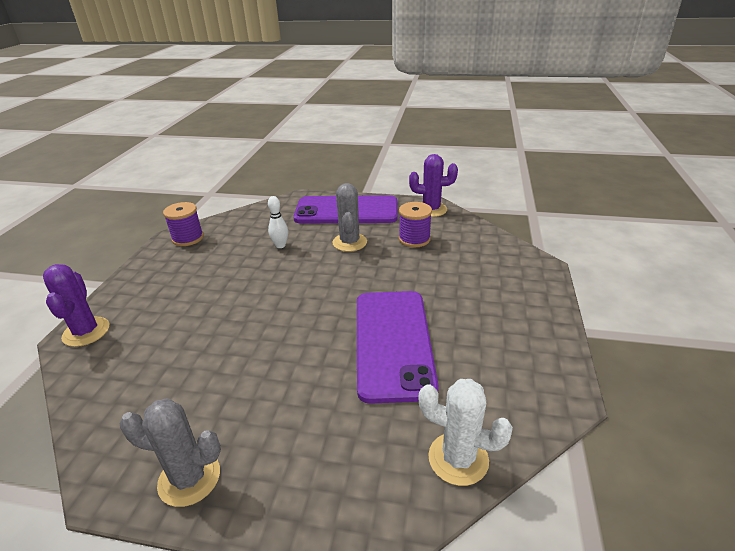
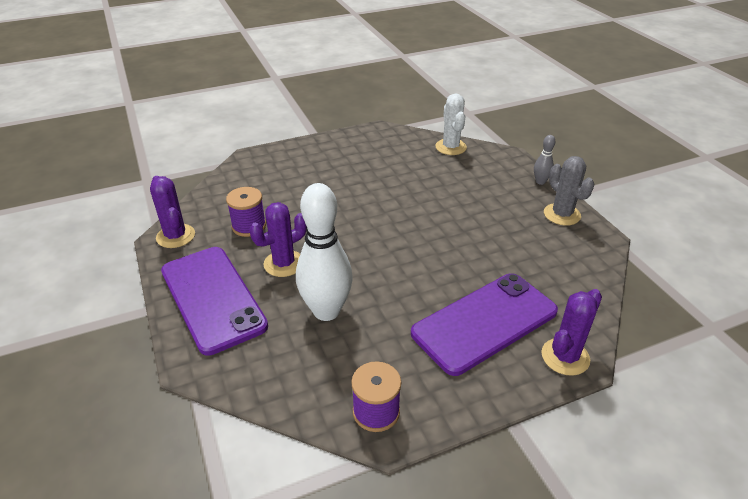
camera: 125 degrees left, 5 degrees up
(271, 518) = (540, 182): none -> grey bowling pin
(280, 245) = (326, 311): white bowling pin -> white bowling pin, size x2.21
(349, 242) = (284, 263): grey cactus -> purple cactus
(393, 342) = (396, 190): purple phone -> purple phone (485, 322)

